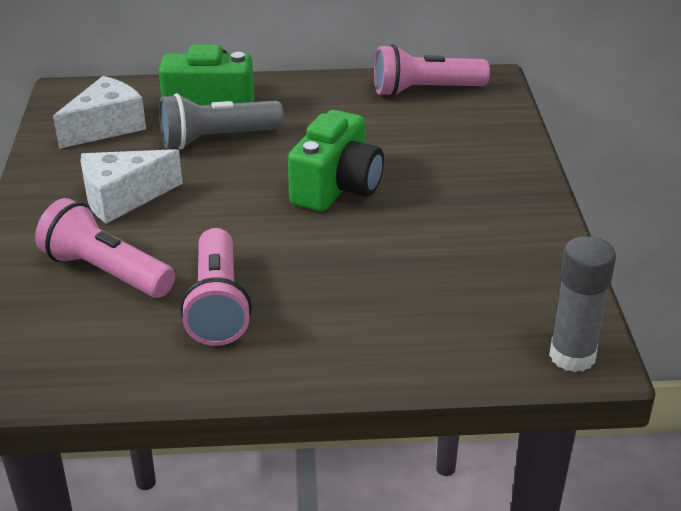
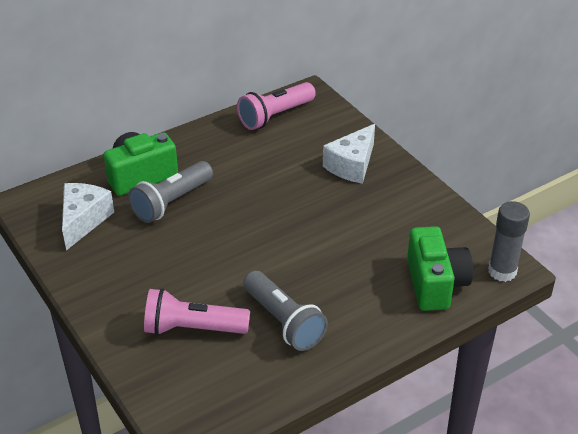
camera: 30 degrees left, 5 degrees up
(122, 198) = (150, 271): white cheese -> white cheese (352, 165)
(218, 305) = (283, 321): pink flashlight -> grey flashlight
(337, 187) = (283, 211): green camera -> green camera (435, 284)

